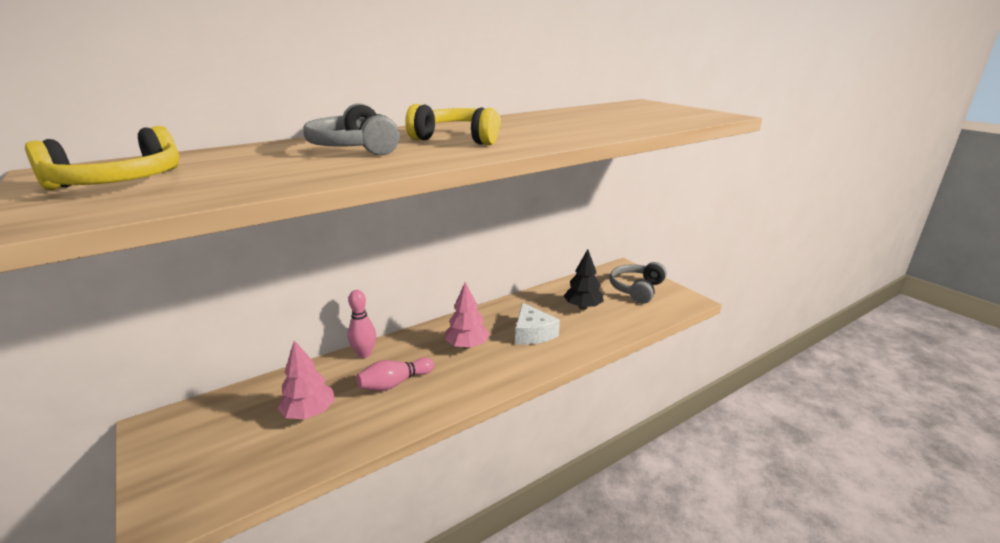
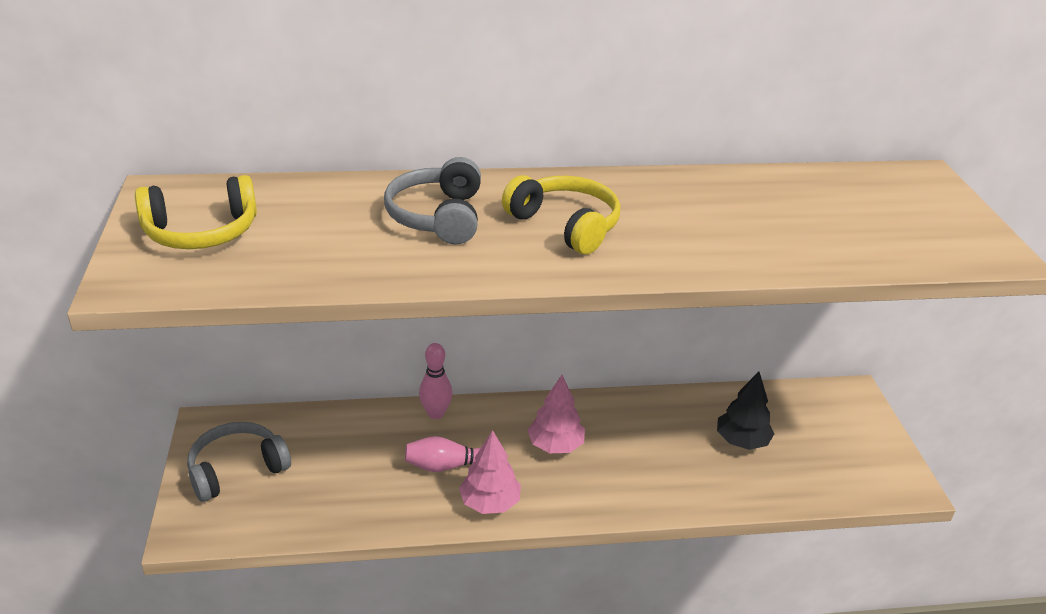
camera: 25 degrees right, 10 degrees up
(309, 413) = (348, 468): pink tree -> pink tree (490, 503)
(532, 333) = (646, 457): white cheese -> none
(636, 289) = (843, 439): grey headphones -> grey headphones (237, 469)

